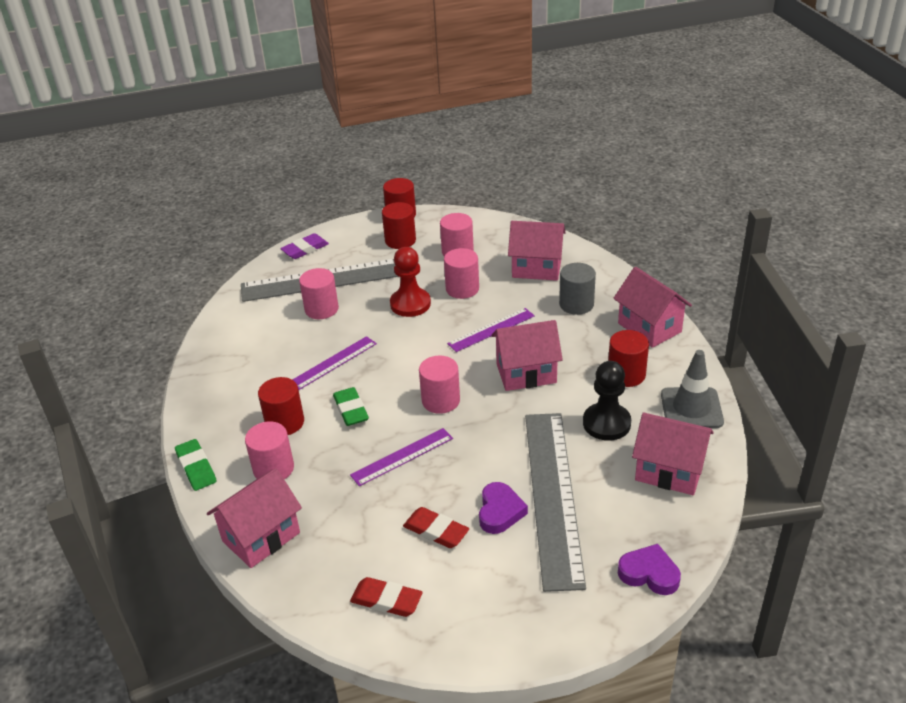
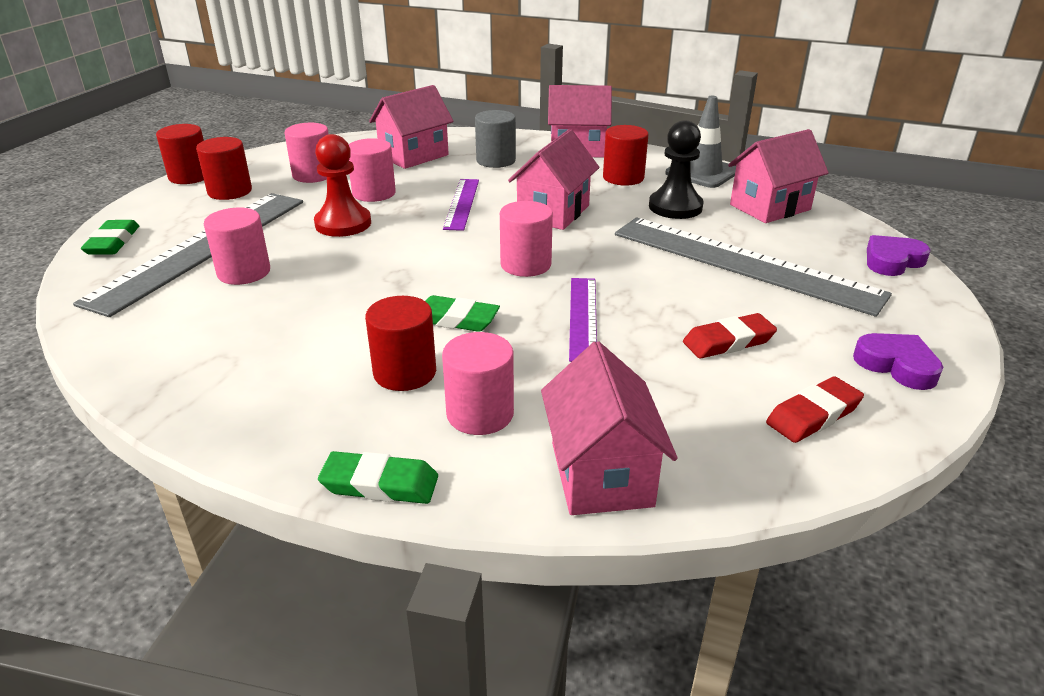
camera: 55 degrees left, 5 degrees down
(305, 249) = (113, 242): purple eraser -> green eraser
(333, 362) = (353, 300): purple ruler -> none
(500, 511) = (737, 296): purple heart -> purple heart (897, 365)

